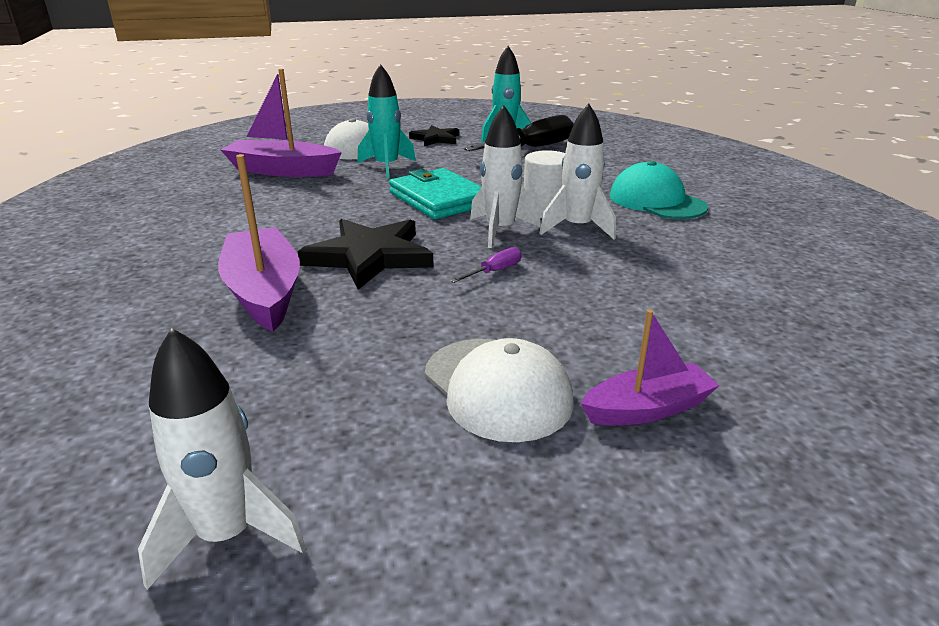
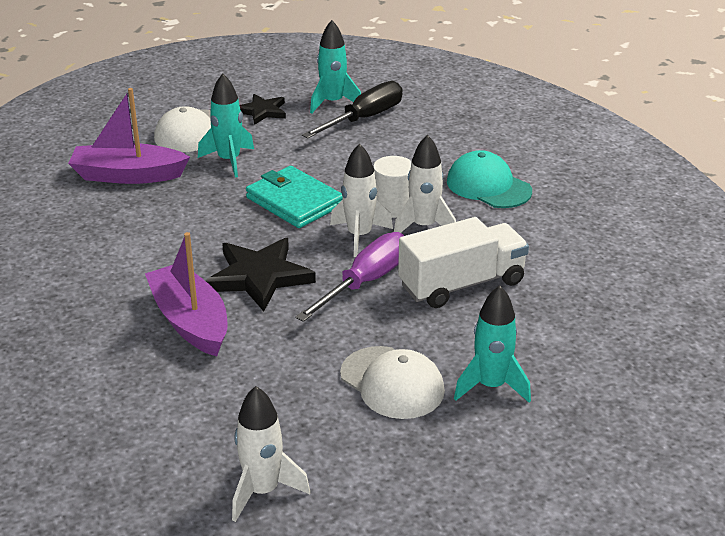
camera: 10 degrees left, 5 degrees up
(494, 271) = (365, 282): purple screwdriver -> purple screwdriver, size x2.25
(616, 283) = (462, 284): none -> white truck
(647, 409) = (491, 386): purple boat -> turquoise rocket

